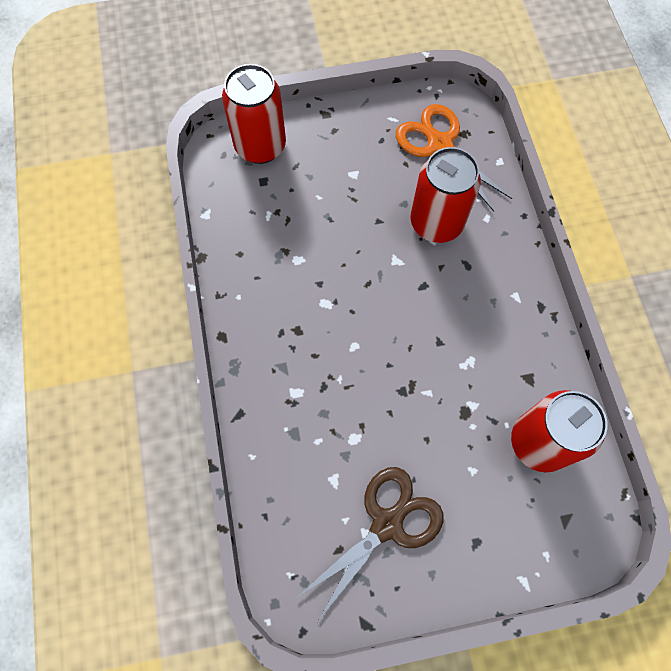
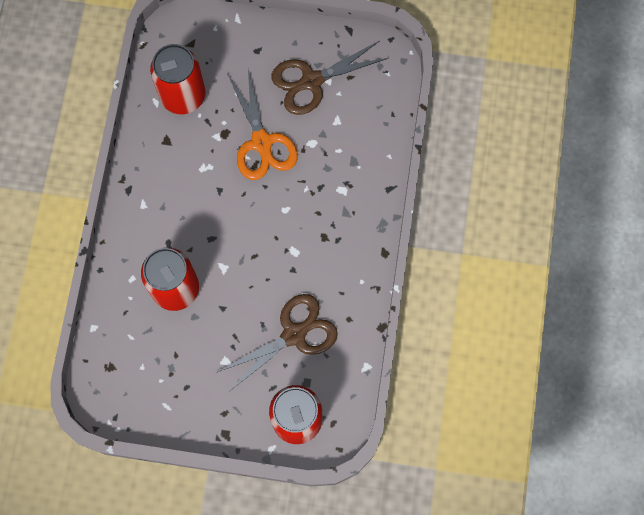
camera: 160 degrees left, 5 degrees up
(293, 220) = (294, 334): none -> brown scissors
(440, 144) = (137, 363): orange scissors -> orange scissors (262, 142)

